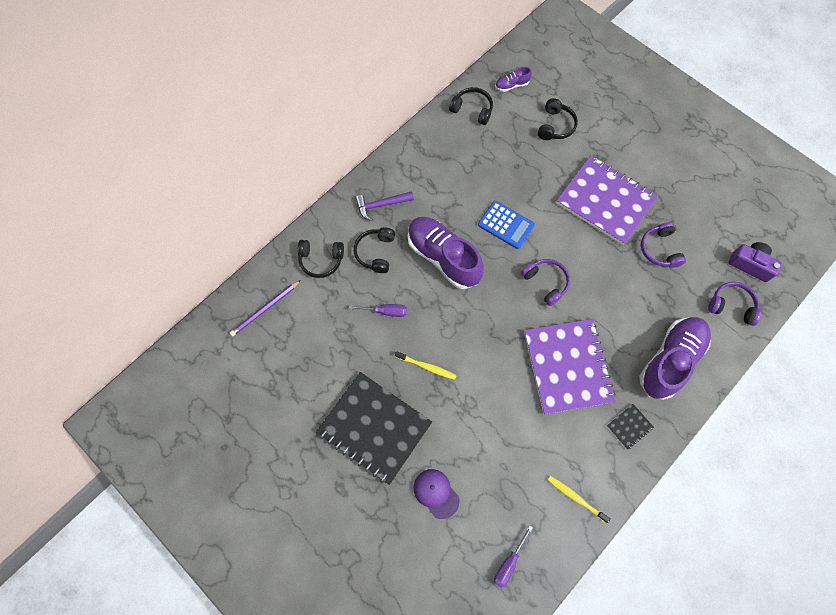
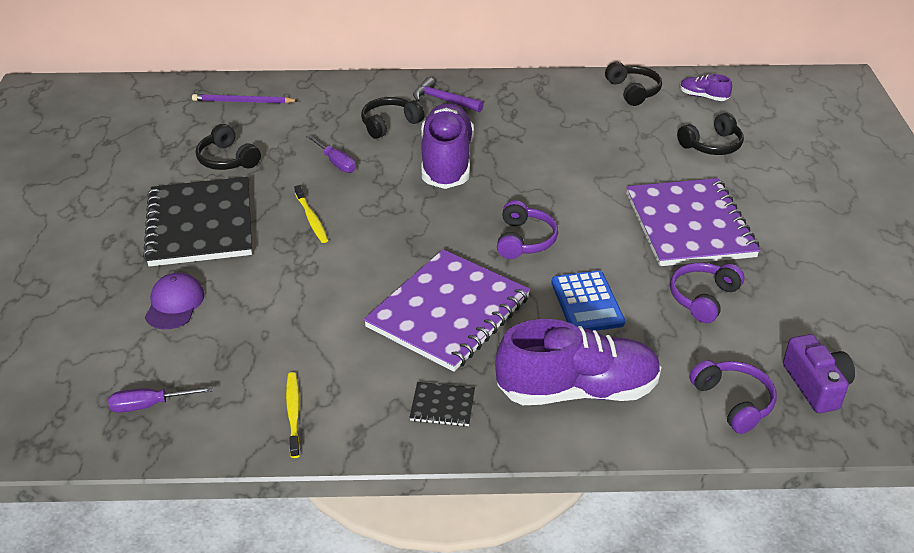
camera: 45 degrees right, 30 degrees down
(321, 260) = (335, 102): black headphones -> black headphones (227, 159)
(506, 225) = (546, 178): blue calculator -> blue calculator (587, 303)

